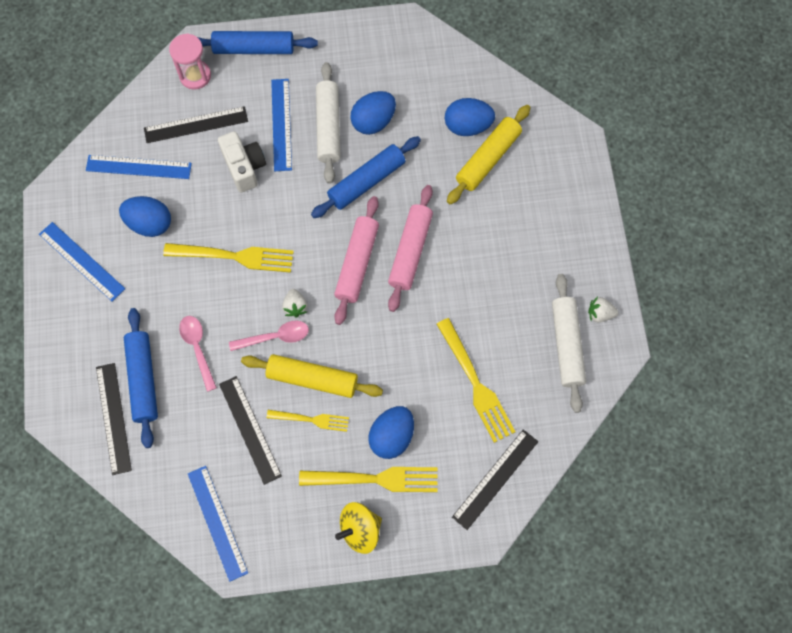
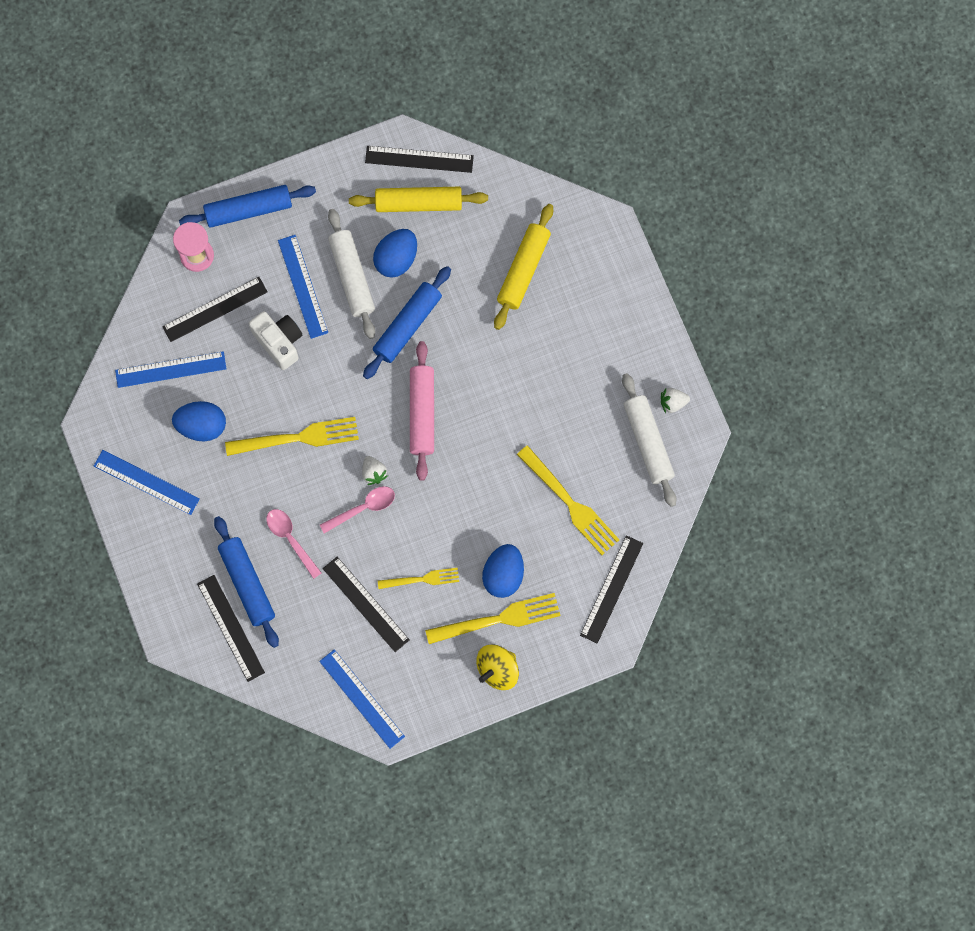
camera: 15 degrees left, 5 degrees up
(312, 379) = (411, 539): yellow rolling pin -> yellow rolling pin (419, 203)
(410, 251) = (471, 387): pink rolling pin -> none
(419, 42) = (419, 159): none -> black ruler
(467, 126) = (494, 240): blue egg -> none

